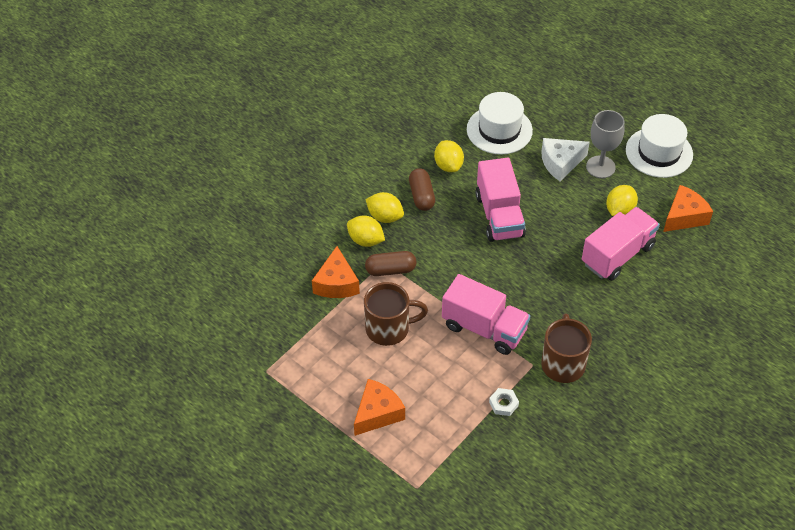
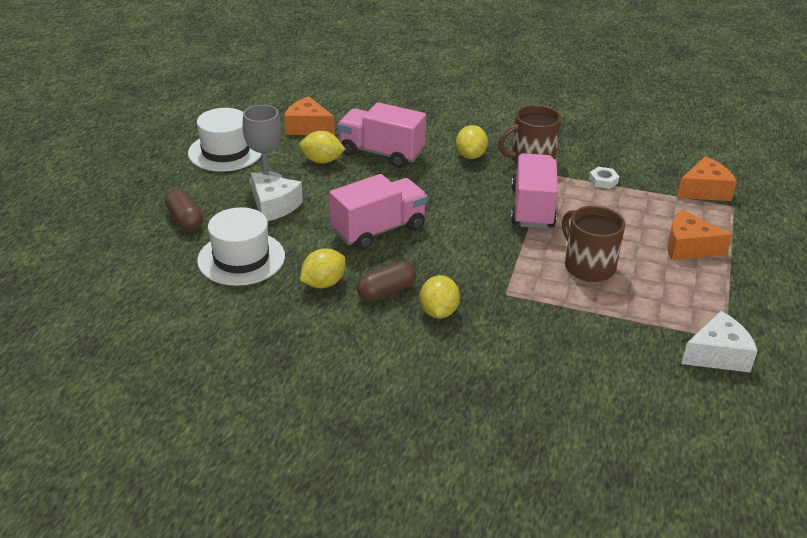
camera: 115 degrees left, 15 degrees down
(254, 356) = (717, 355): none -> white cheese
(336, 283) = (565, 321): orange cheese -> orange cheese (704, 190)
(365, 240) = (485, 317): yellow lemon -> yellow lemon (470, 155)
(390, 270) = (512, 286): brown capsule -> brown capsule (185, 220)

